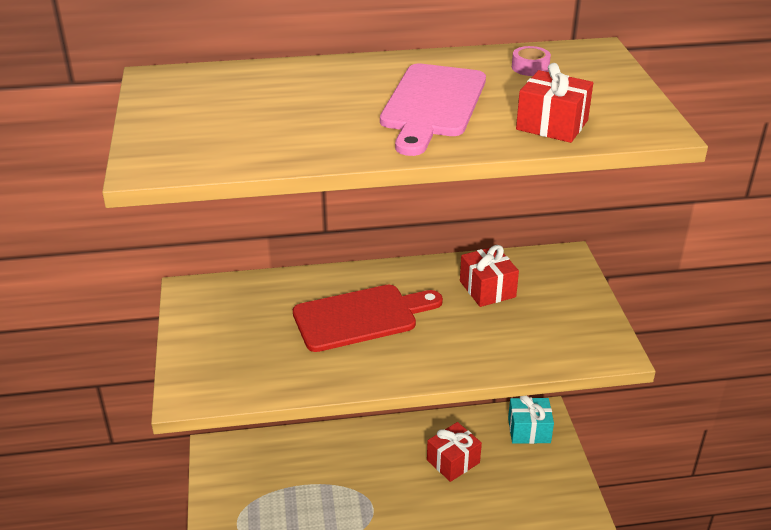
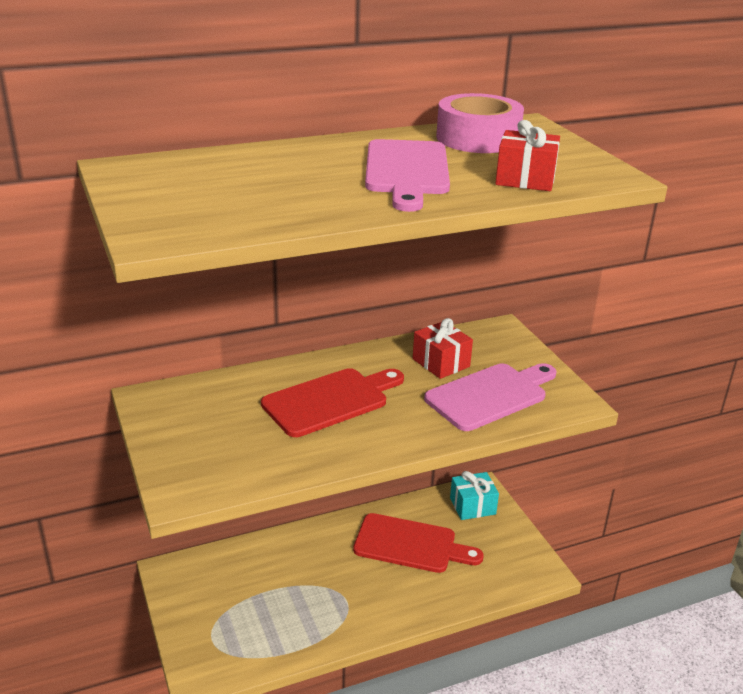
camera: 15 degrees left, 5 degrees down
(453, 461) = (410, 545): red gift -> red cutting board
(525, 332) = (490, 395): none -> pink cutting board
(530, 67) = (478, 138): pink tape -> pink tape, size x2.37

